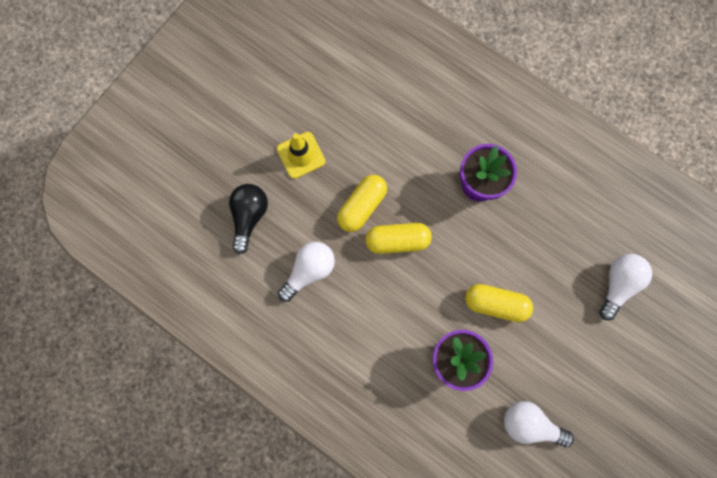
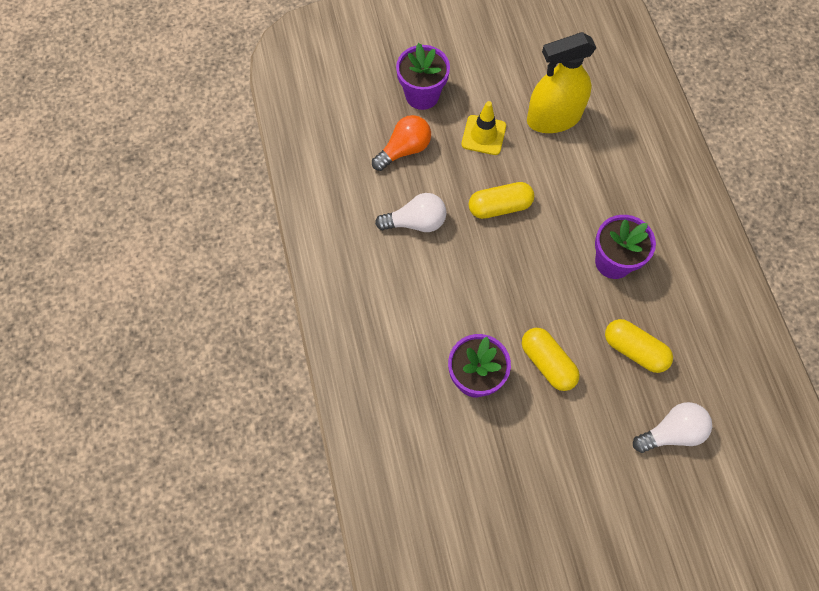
camera: 40 degrees right, 10 degrees down
(224, 158) = (422, 95): none -> purple flower pot
(249, 217) = (404, 150): black light bulb -> orange light bulb
(342, 98) = (554, 118): none -> yellow spray bottle
(397, 240) = (506, 253): yellow capsule -> yellow capsule (634, 350)
(529, 424) = (495, 479): white light bulb -> none

